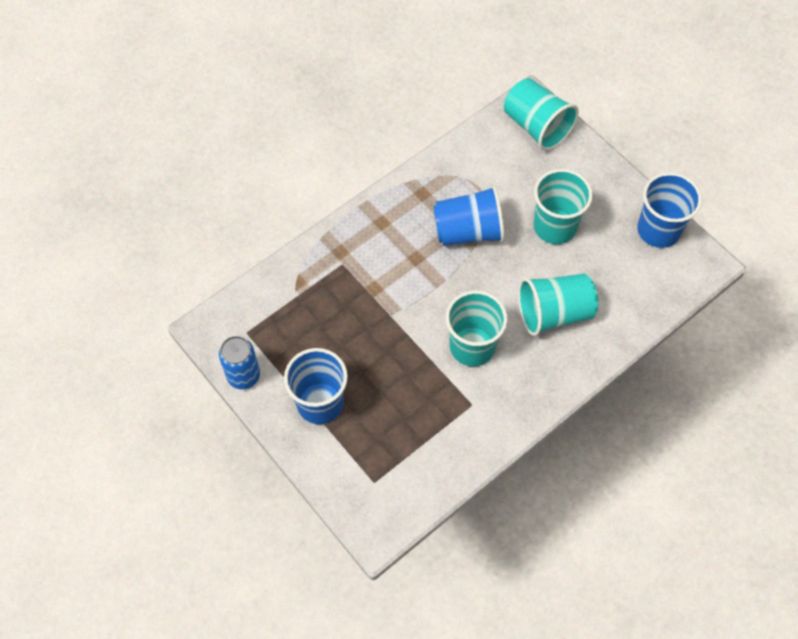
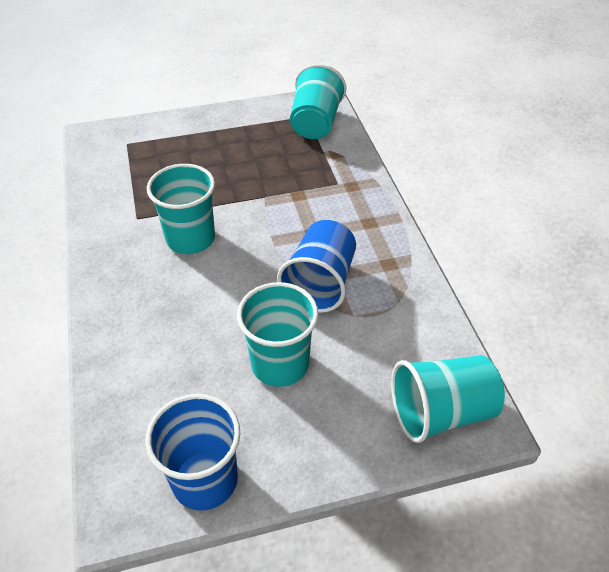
camera: 115 degrees right, 15 degrees down
(243, 376) = (269, 106): blue can -> none
(320, 403) = (215, 135): blue cup -> none
(554, 313) = (175, 315): turquoise cup -> turquoise cup (315, 123)

